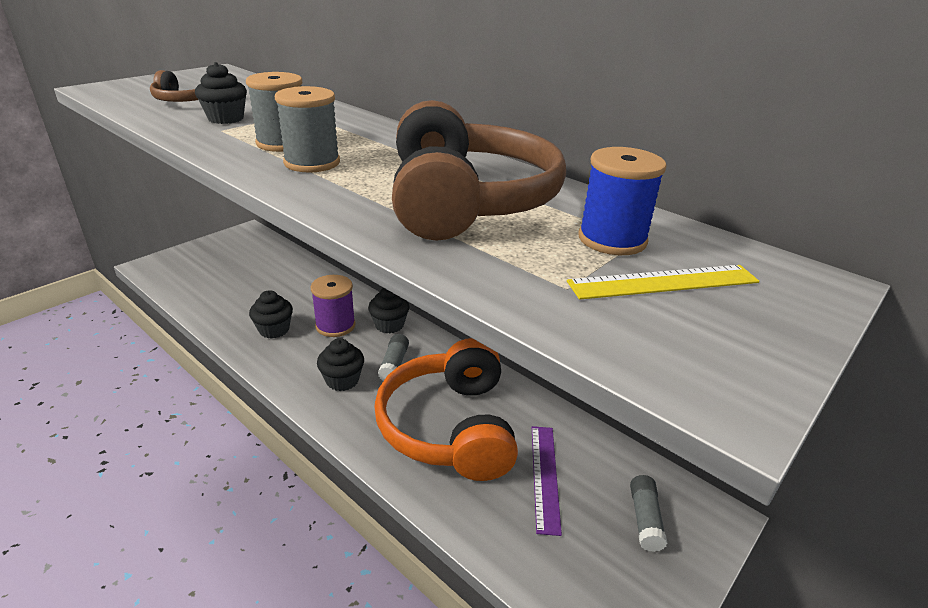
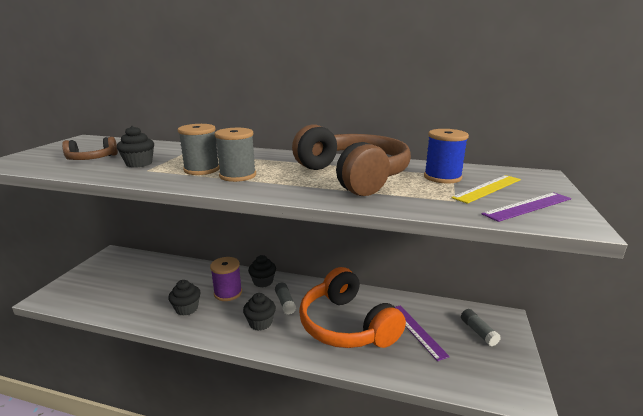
camera: 25 degrees left, 10 degrees down
(686, 339) = (528, 206): none -> purple ruler

